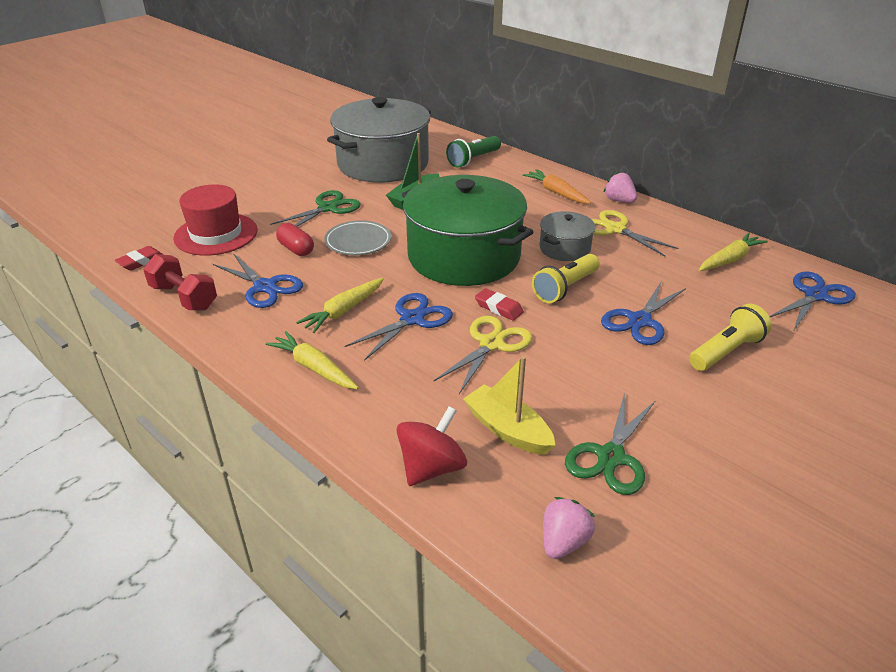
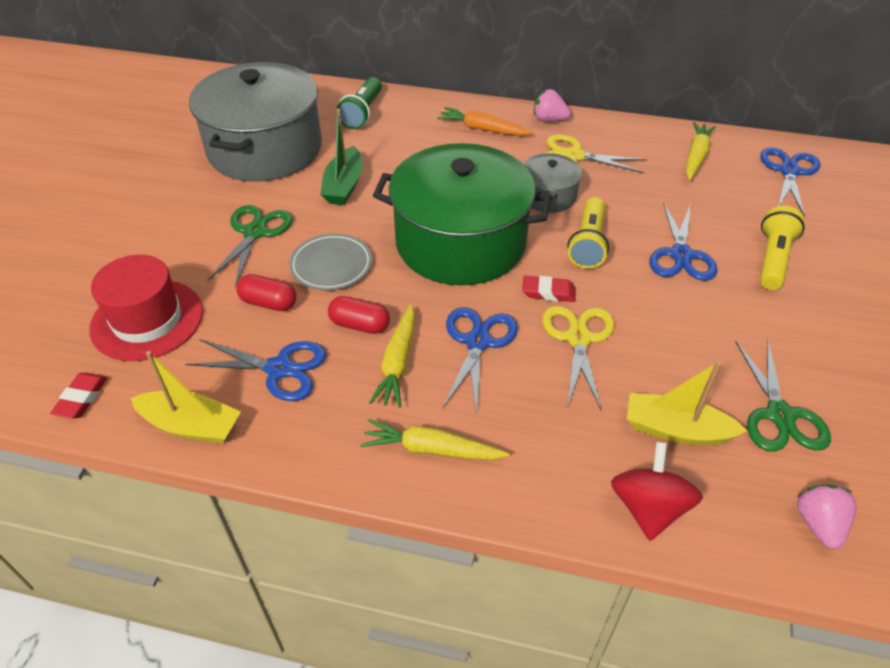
camera: 30 degrees left, 10 degrees up
(184, 297) = (191, 426): red dumbbell -> yellow boat
(341, 281) = (360, 325): none -> red capsule

